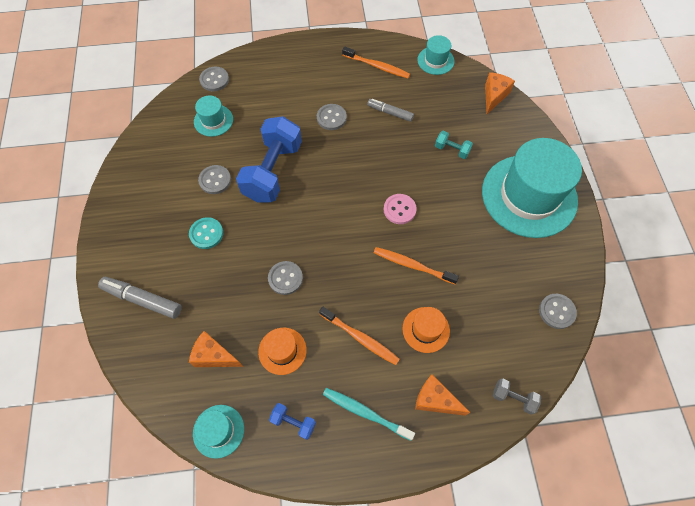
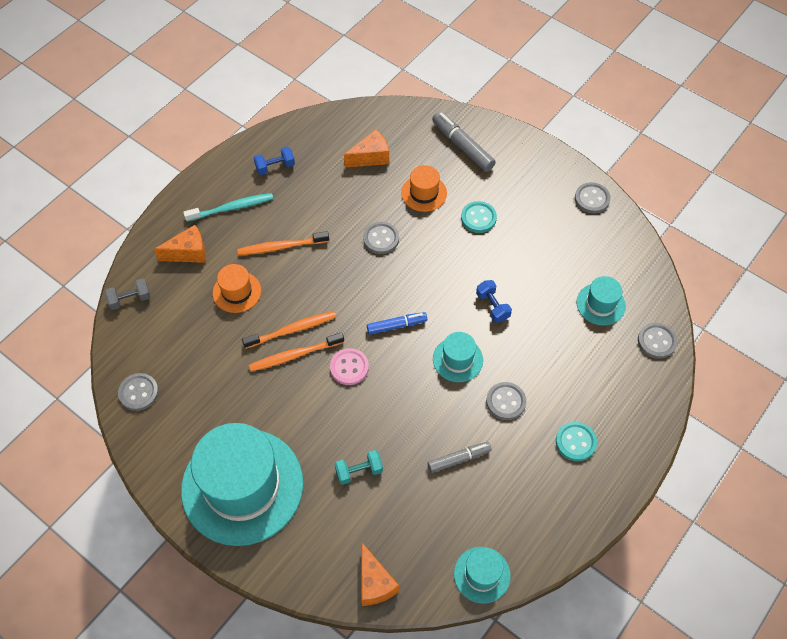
camera: 135 degrees right, 5 degrees down
(142, 299) = (462, 146): grey marker -> grey marker turned 105 degrees counterclockwise
(215, 180) = (527, 259): grey button -> grey button (592, 199)
(218, 431) = (318, 127): turquoise hat -> turquoise hat (457, 359)
(273, 171) = (492, 306): blue dumbbell -> blue dumbbell, size x0.43
(282, 351) = (328, 196): orange hat -> orange hat (424, 193)
(320, 73) = (575, 442): none -> turquoise button
(343, 209) = (396, 326): none -> blue marker
(377, 66) = (532, 505): orange toothbrush -> orange toothbrush (295, 355)

